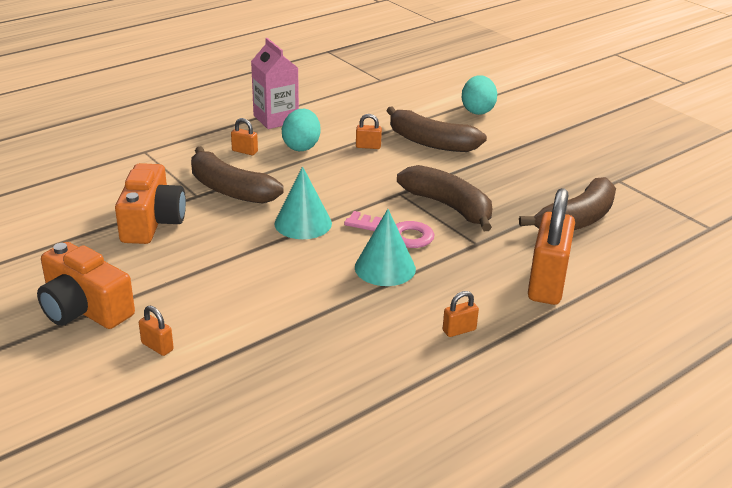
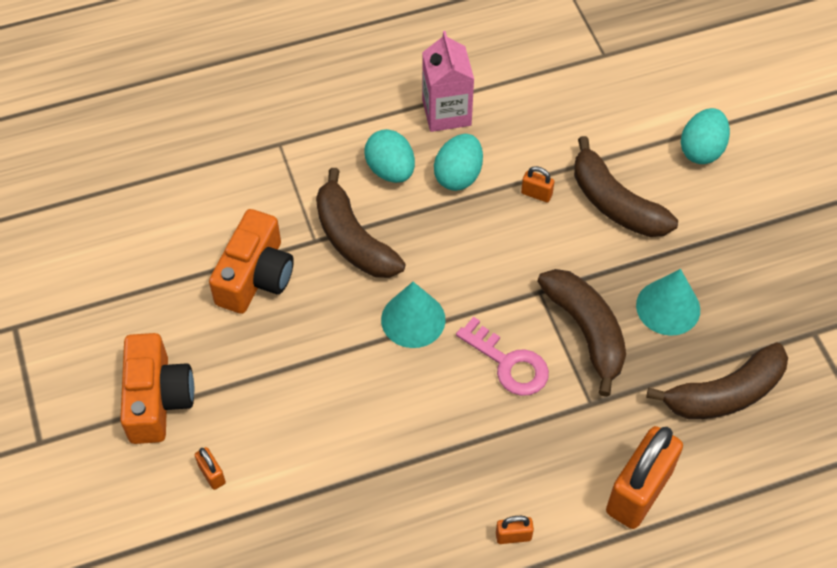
camera: 20 degrees right, 25 degrees up
(84, 309) = (157, 399): orange camera -> orange camera turned 150 degrees counterclockwise
(245, 151) = (390, 170): orange padlock -> turquoise egg
(385, 268) = (474, 417): turquoise cone -> turquoise cone (668, 307)

